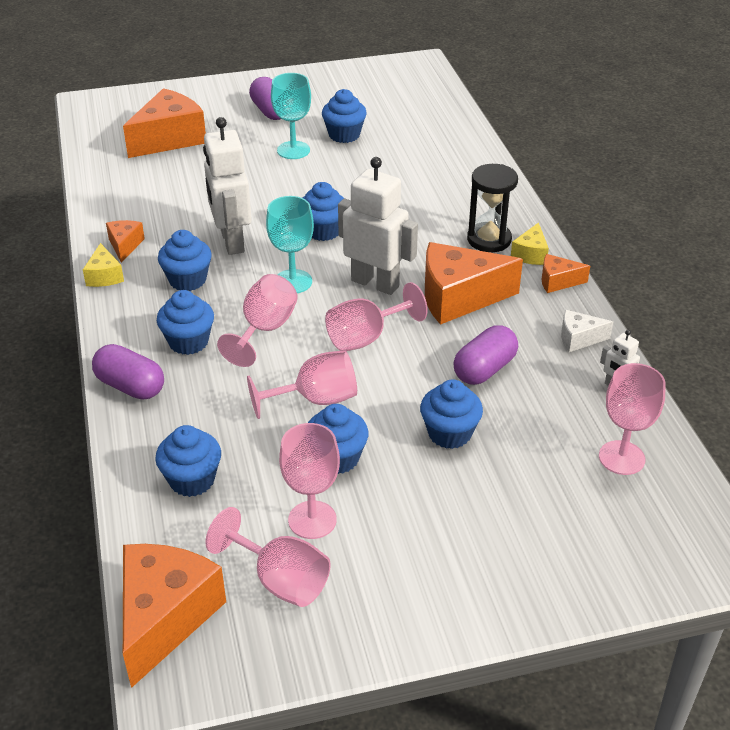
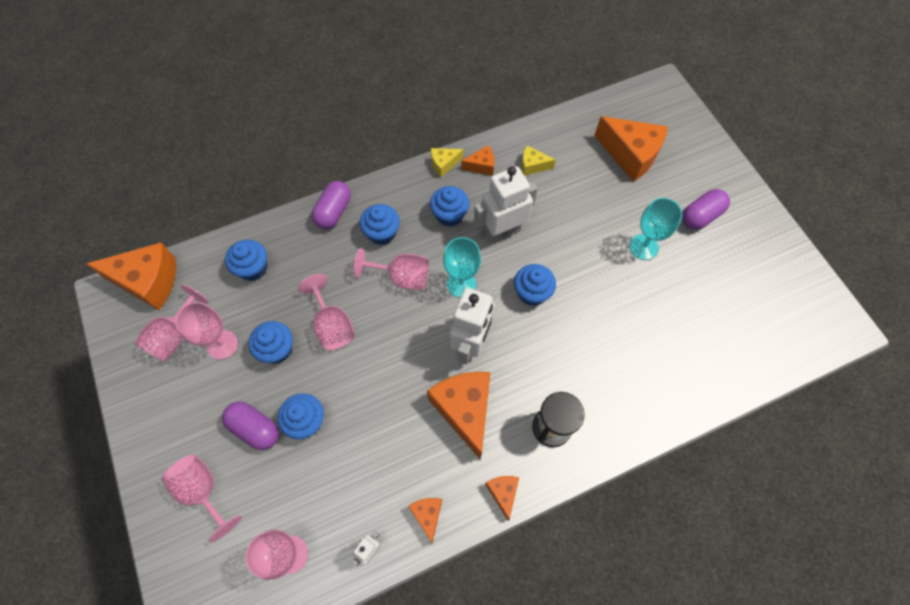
camera: 80 degrees right, 25 degrees up
(344, 135) = (682, 282): blue cupcake -> none
(366, 338) = (403, 347): pink goblet -> pink goblet (203, 491)
(484, 369) = (379, 440): purple capsule -> purple capsule (255, 428)
(530, 254) = (538, 466): yellow cheese -> yellow cheese (532, 166)
(579, 339) = (427, 515): white cheese -> orange cheese

